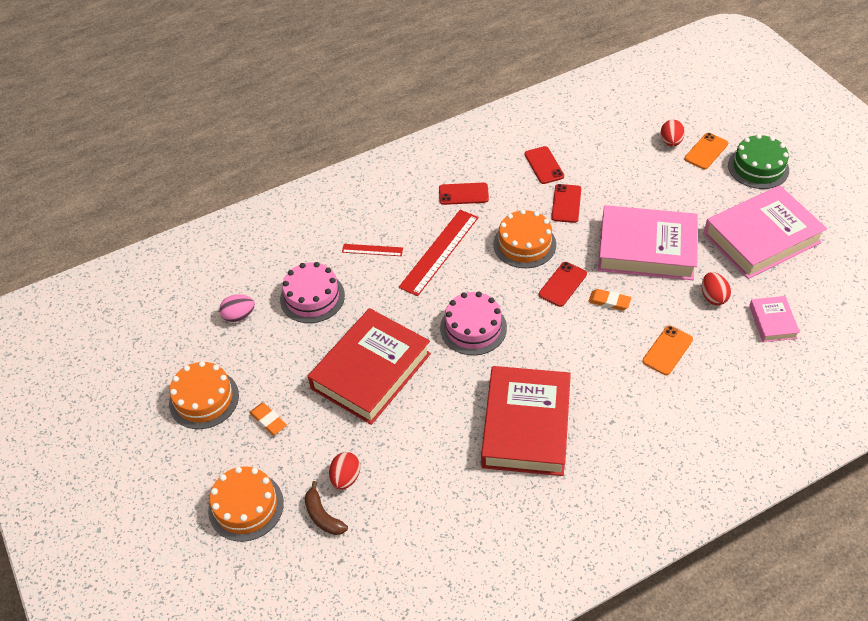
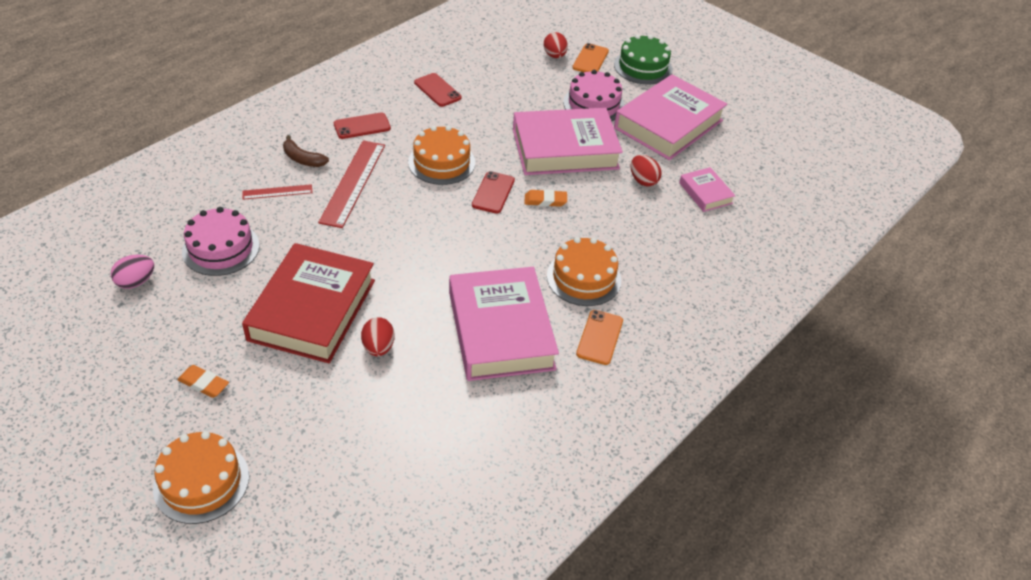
camera: 25 degrees left, 5 degrees down
(204, 399) = (115, 377): orange cake -> orange cake (583, 278)
(323, 516) = (300, 470): brown banana -> brown banana (303, 159)
(345, 478) = (316, 424): red egg -> red egg (378, 347)
(473, 328) = (413, 248): pink cake -> pink cake (593, 104)
(526, 426) = (501, 330): red book -> pink book
(566, 203) = (472, 120): red phone -> none
(667, 350) = (618, 234): orange phone -> orange phone (599, 337)

